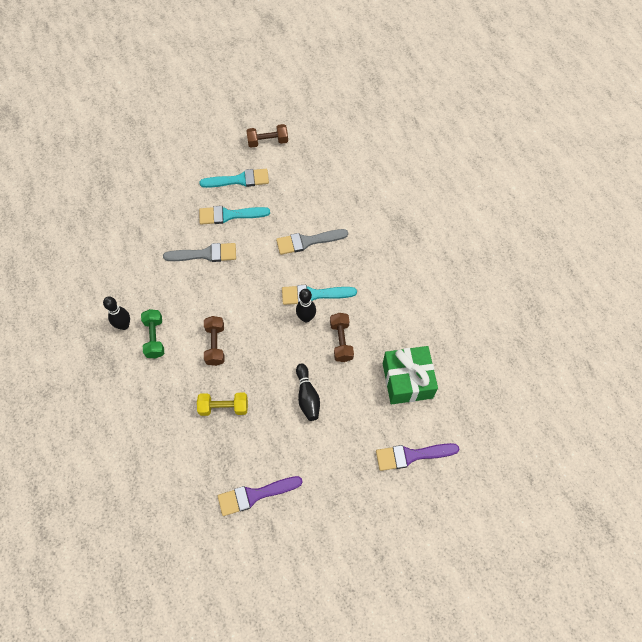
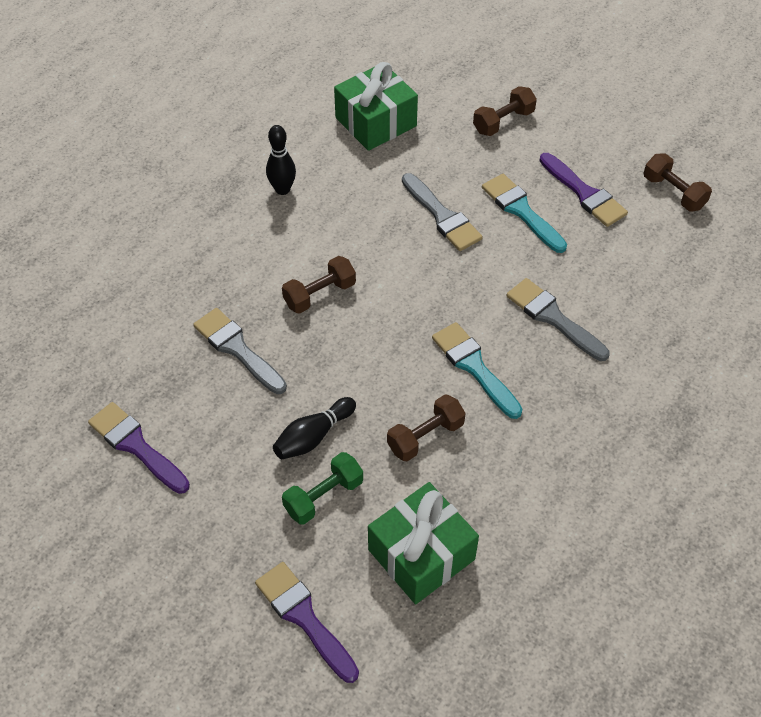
camera: 60 degrees right, 10 degrees down
(110, 249) = (376, 122): none -> green gift
(154, 338) = (286, 228): green dumbbell -> green dumbbell (323, 496)
(161, 187) = (503, 122): none -> brown dumbbell
(224, 407) = (237, 349): yellow dumbbell -> grey brush
(239, 180) = (584, 193): turquoise brush -> purple brush
(306, 318) = (431, 376): black bowling pin -> none

